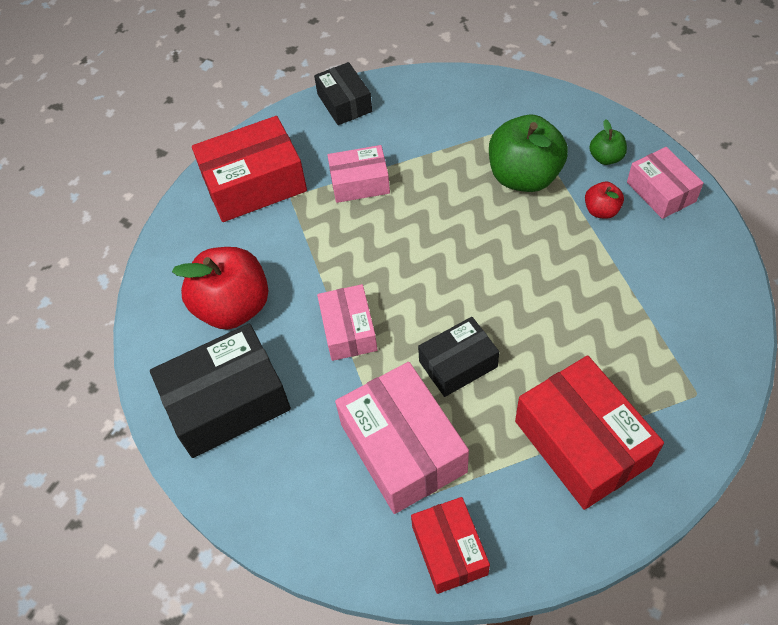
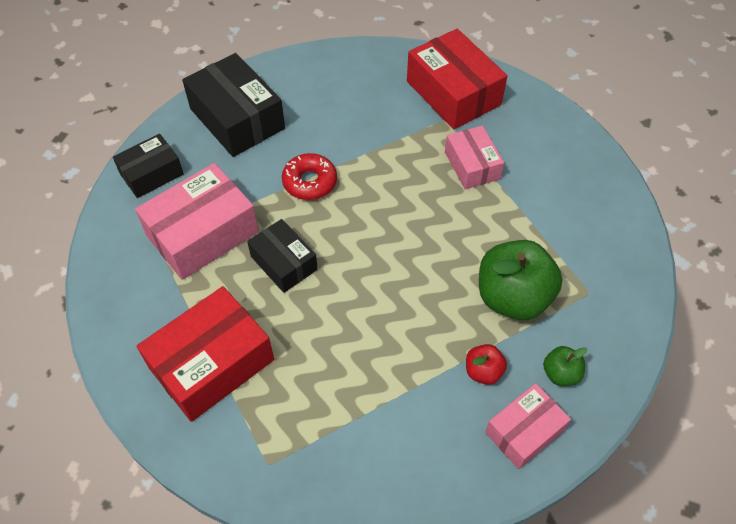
camera: 75 degrees right, 0 degrees up
(233, 307) = (323, 105): red apple -> none
(344, 103) = (570, 139): black box -> black box (151, 174)
(348, 330) = (310, 182): pink box -> red donut
(449, 550) = (117, 274): red box -> none

